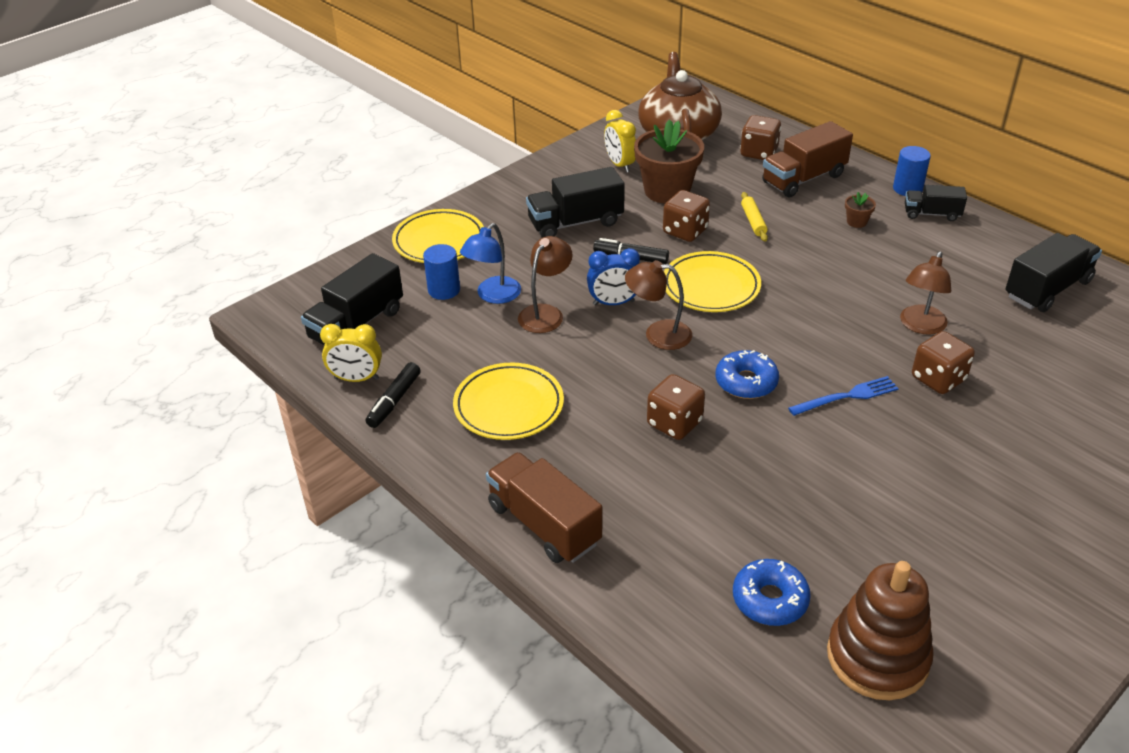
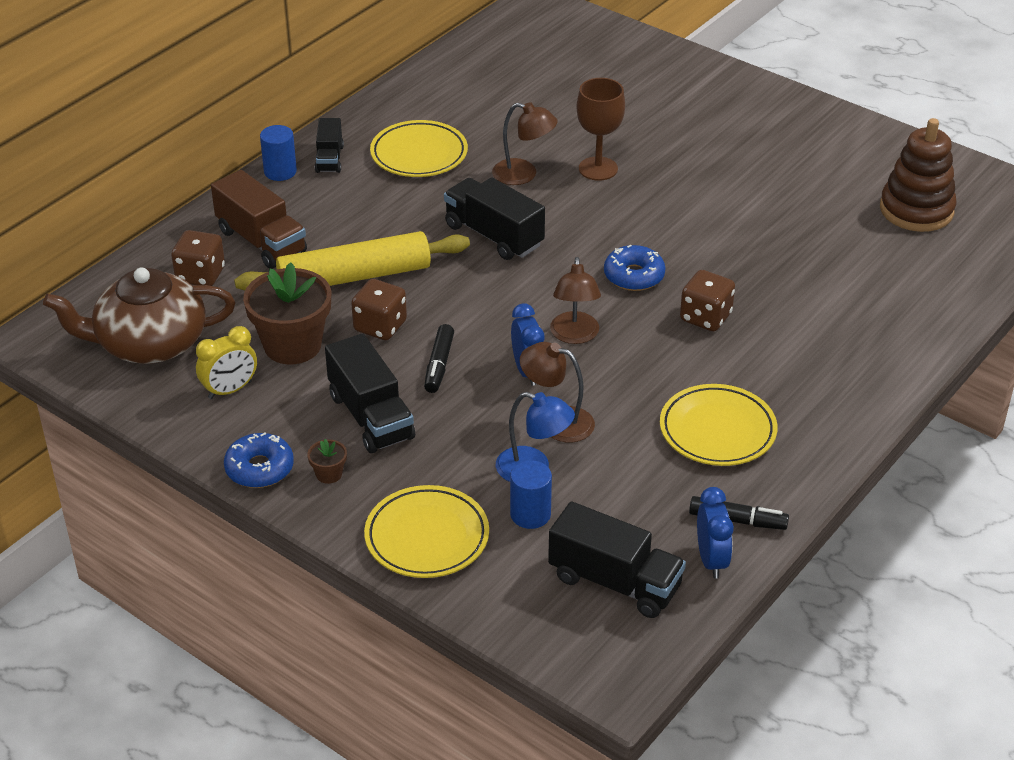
camera: 100 degrees left, 0 degrees up
(356, 379) = (711, 560): yellow clock -> blue clock
(544, 524) = (863, 387): brown truck -> none
(710, 287) = (485, 303): yellow plate -> yellow plate (419, 154)
(753, 221) = (354, 277): yellow rolling pin -> yellow rolling pin, size x2.42
(770, 599) = (888, 259): blue donut -> blue donut (259, 468)
(847, 396) = (636, 218): blue fork -> none
(856, 222) = (349, 206): brown flower pot -> brown flower pot (329, 474)
(938, 379) = (598, 169): brown dice -> brown goblet
(1047, 289) = (452, 103): black truck -> black truck (494, 235)

